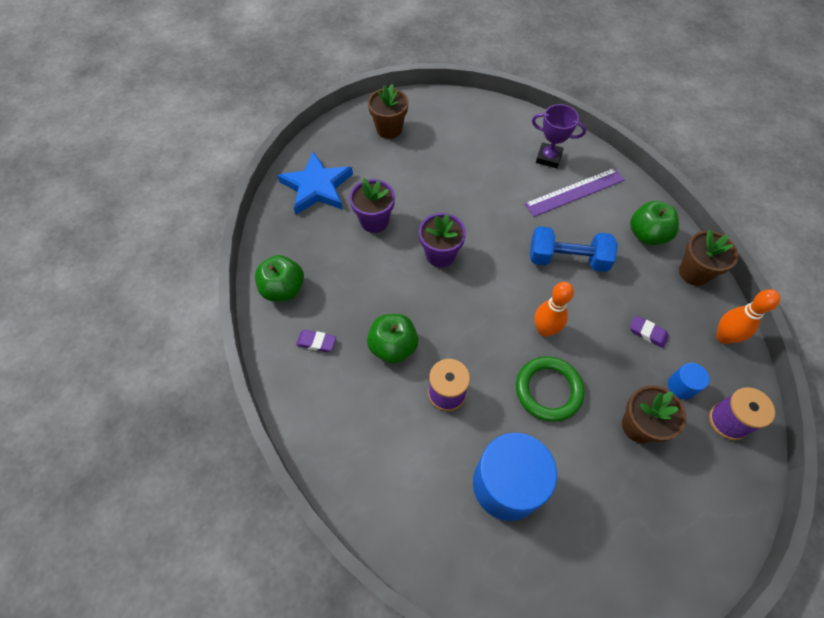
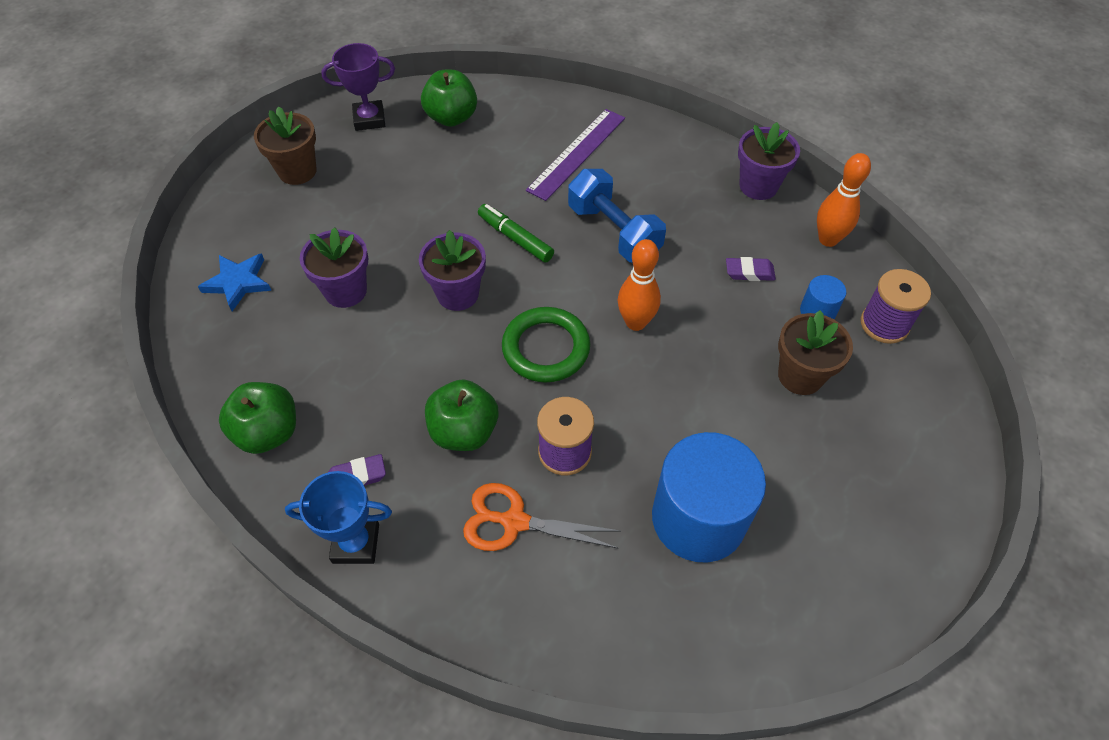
camera: 30 degrees left, 5 degrees down
(293, 383) = (356, 543): none -> blue trophy
(317, 187) = (238, 282): blue star -> blue star, size x0.62
(390, 421) = (514, 521): none -> orange scissors
(498, 234) = (515, 238): none -> green marker
(548, 158) = (523, 127): purple trophy -> purple trophy (369, 119)
(548, 390) = (680, 387): green ring -> green ring (546, 348)
(567, 259) = (614, 232): blue dumbbell -> blue dumbbell turned 75 degrees clockwise
(647, 235) = (685, 167): green apple -> green apple (451, 117)
(694, 272) = (758, 186): brown flower pot -> purple flower pot

